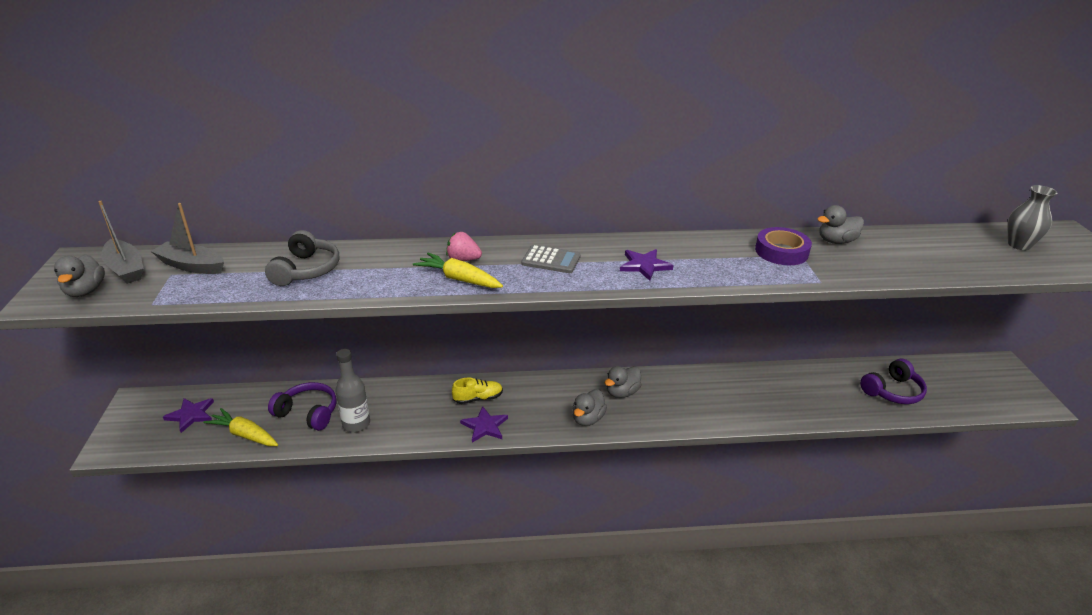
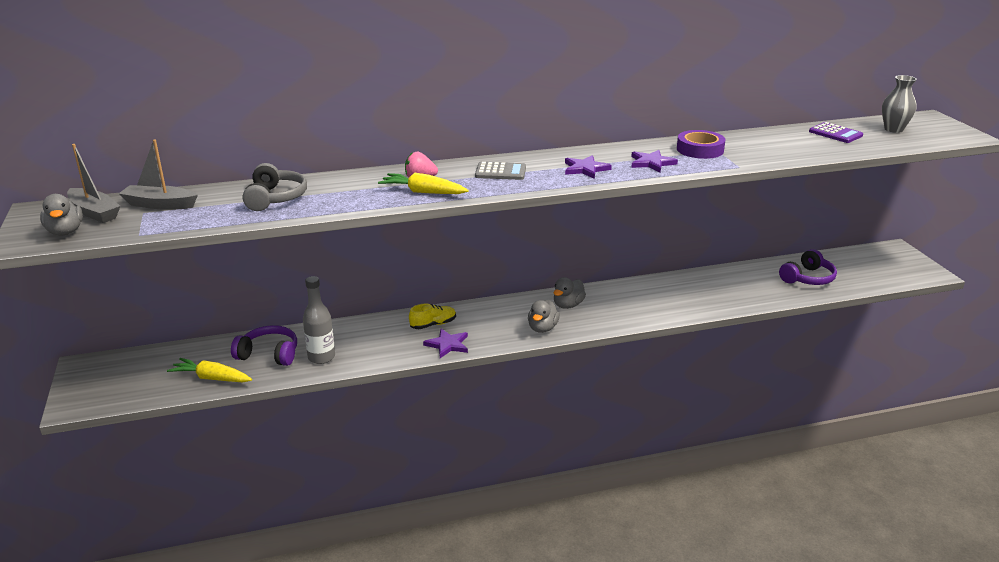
camera: 10 degrees left, 5 degrees down
(191, 415) = (148, 369): purple star -> purple star (651, 163)
(836, 241) = (744, 139): grey duck -> none
(946, 244) = (835, 133): none -> purple calculator

